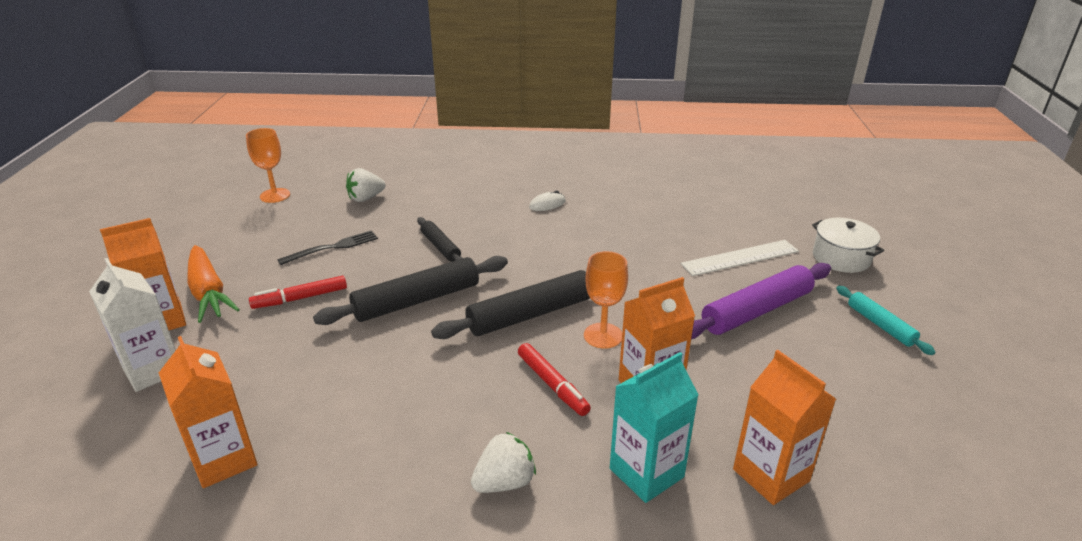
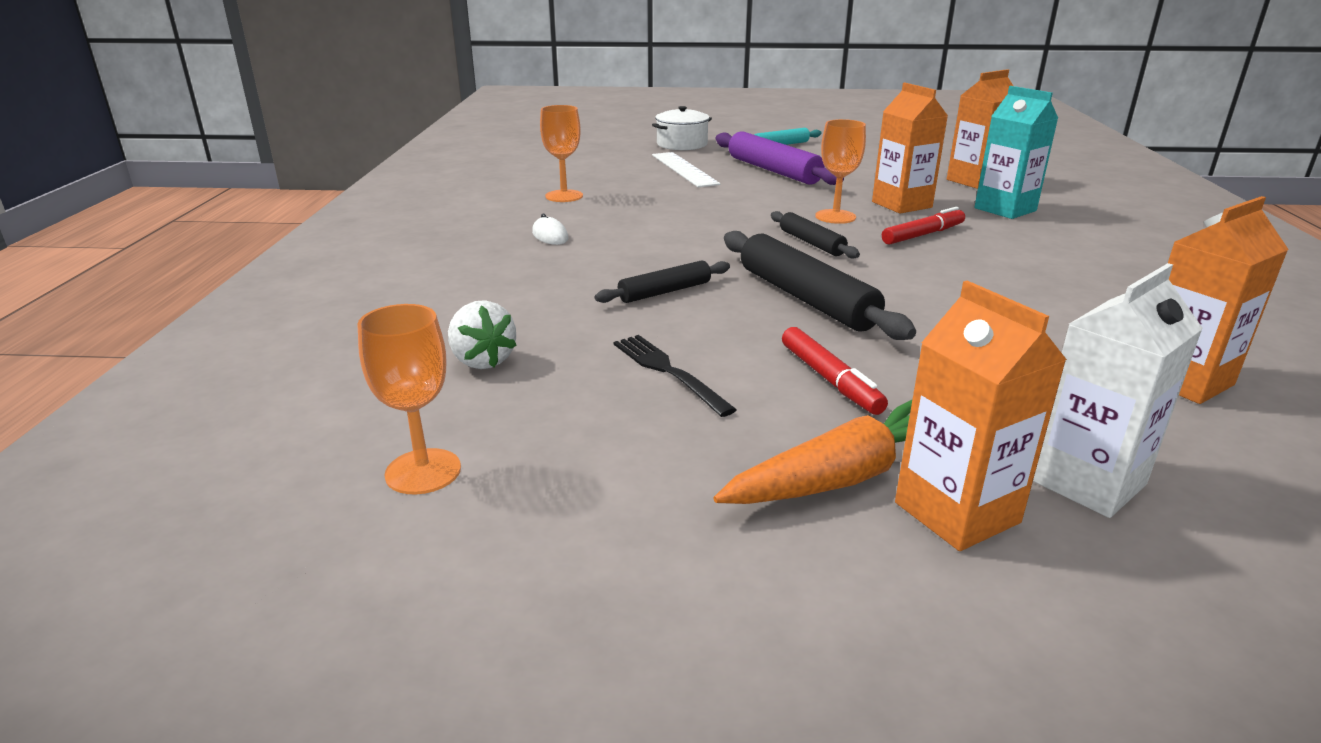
camera: 90 degrees left, 5 degrees down
(504, 482) = (1063, 250): white strawberry -> none
(530, 314) = (811, 243): black rolling pin -> black rolling pin, size x0.56
(639, 204) = (564, 196): none -> orange goblet

